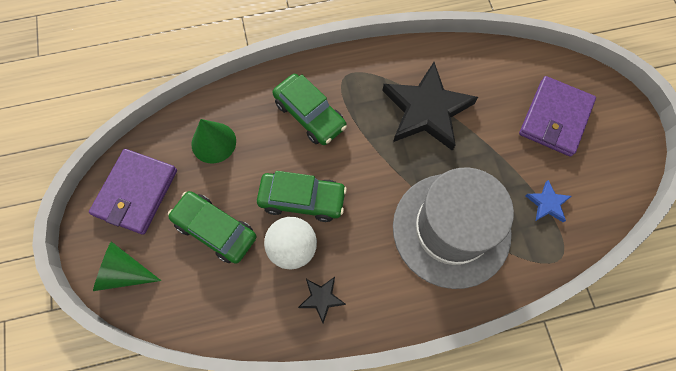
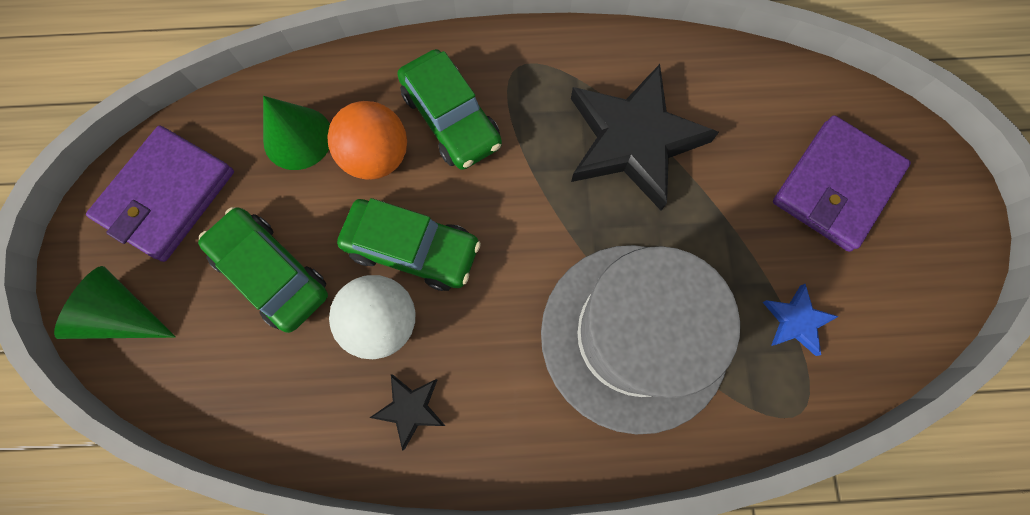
camera: 10 degrees right, 5 degrees up
(267, 146) = (377, 157): none -> orange ball

